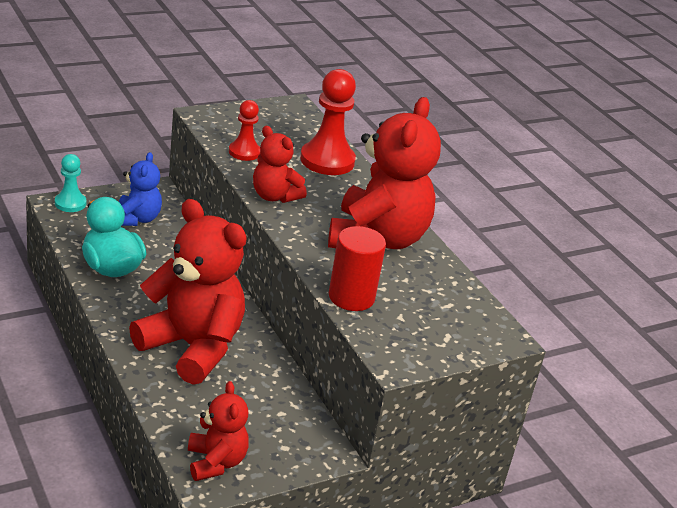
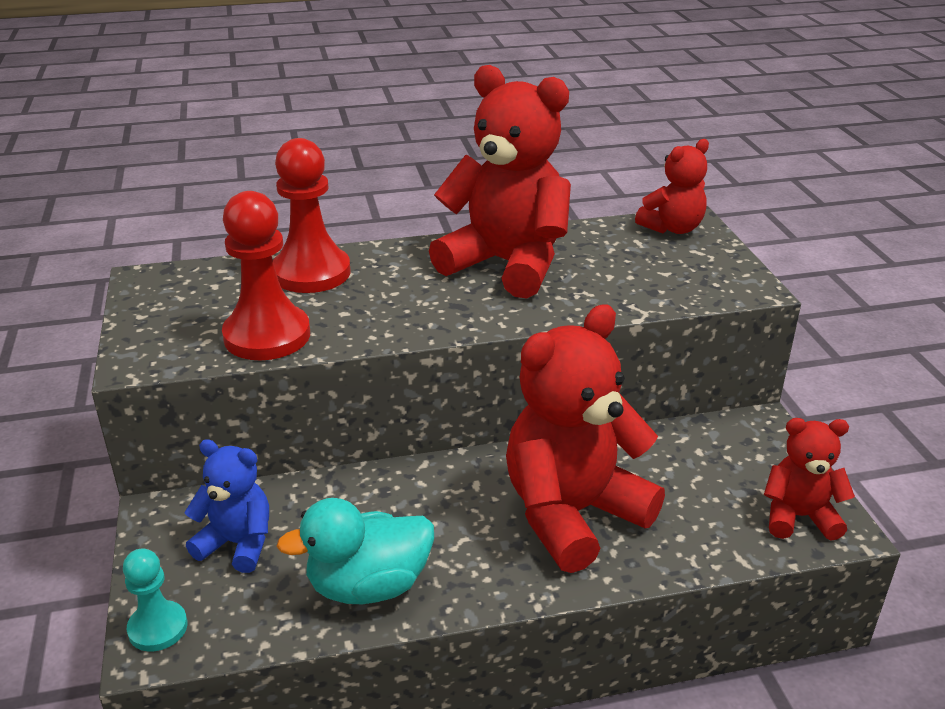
camera: 70 degrees left, 0 degrees up
(244, 152) = (267, 336): red pawn -> red pawn, size x1.73
(274, 196) = (395, 324): red teddy bear -> red teddy bear (672, 228)
(351, 297) = (631, 298): red cylinder -> none

